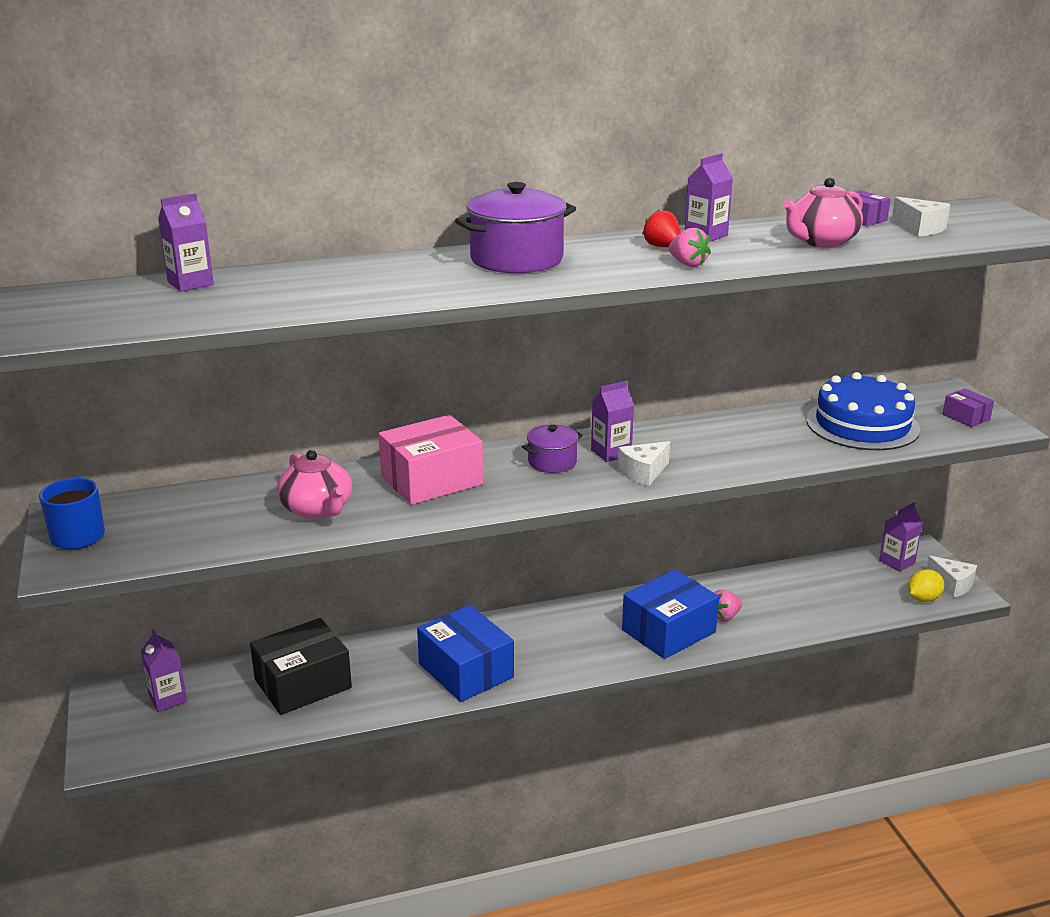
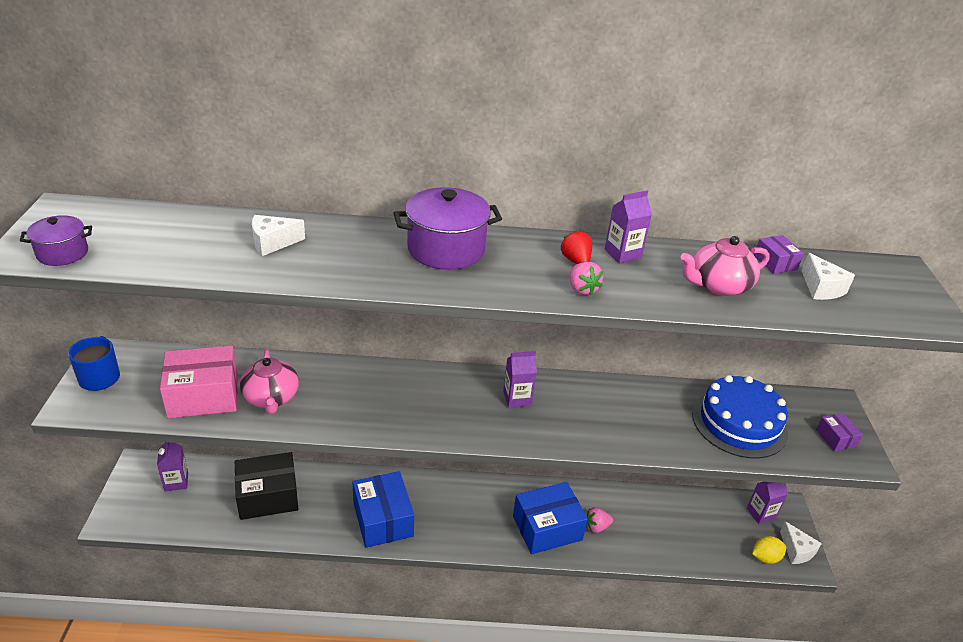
camera: 15 degrees right, 10 degrees up
(190, 283) = (185, 221): purple carton -> none
(432, 480) = (367, 390): pink box -> pink box (203, 395)
(552, 462) = (466, 396): purple pot -> purple pot (62, 253)
(643, 473) = (530, 427): white cheese -> white cheese (272, 243)

